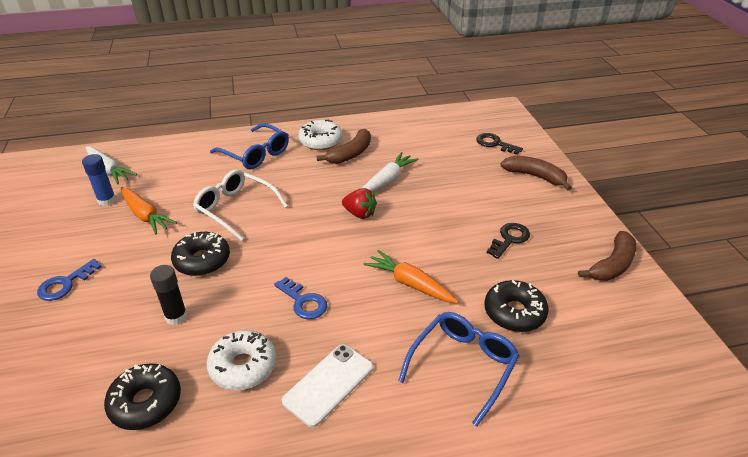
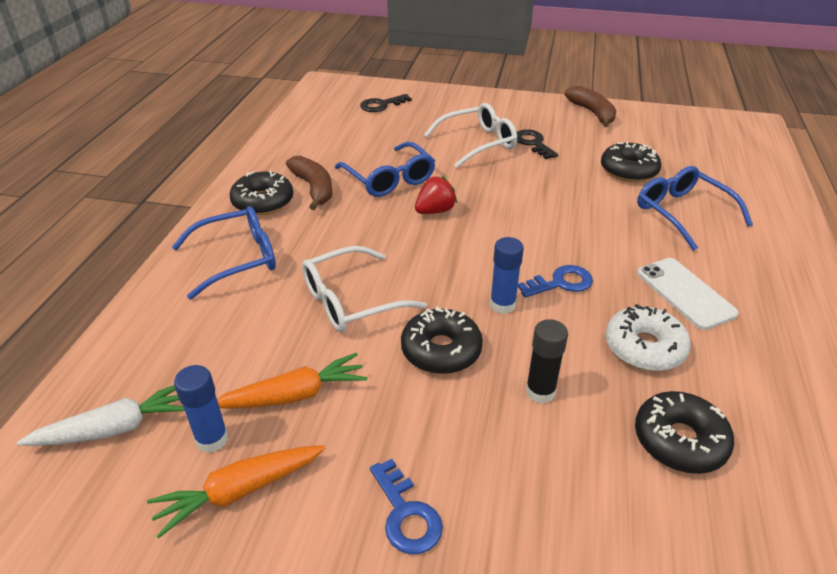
camera: 65 degrees left, 0 degrees up
(261, 277) = (502, 305): none -> blue glue stick
(320, 141) = (263, 202): white donut -> black donut
(387, 180) = (389, 179): white carrot -> blue glasses
(410, 284) = (566, 210): orange carrot -> orange carrot (240, 491)
(479, 207) = (477, 143): none -> white glasses
(535, 176) = (452, 104): brown banana -> none

